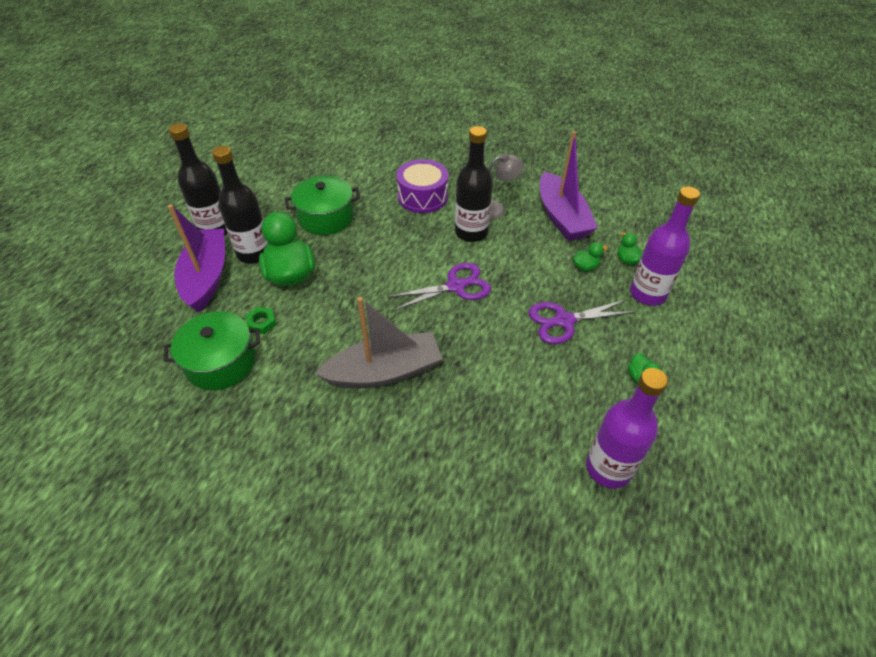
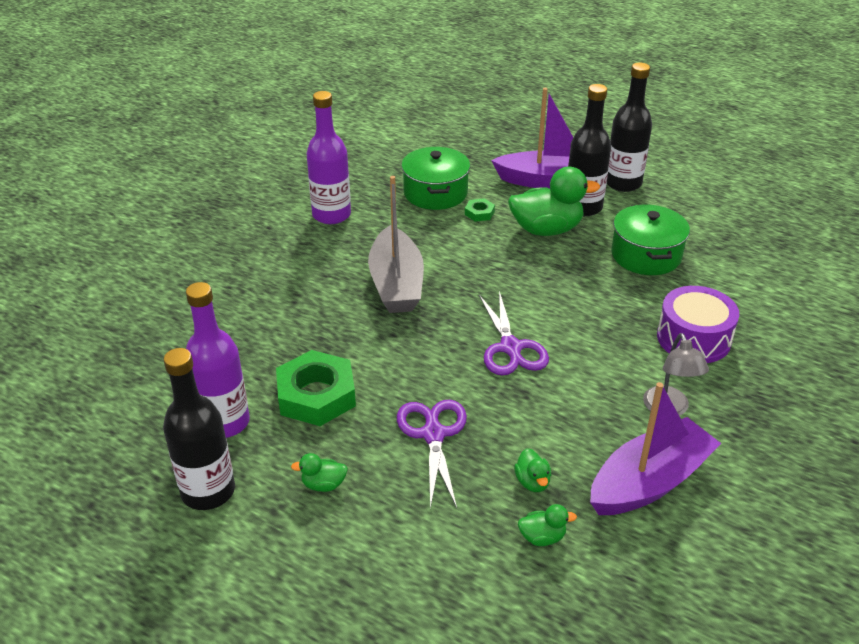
camera: 100 degrees right, 10 degrees down
(471, 232) = (614, 375): black bottle -> black bottle (208, 491)
(550, 404) = (316, 395): none -> green nut
(562, 217) = (649, 482): purple boat -> purple boat turned 150 degrees clockwise
(647, 294) = (465, 540): purple bottle -> purple bottle (331, 215)

